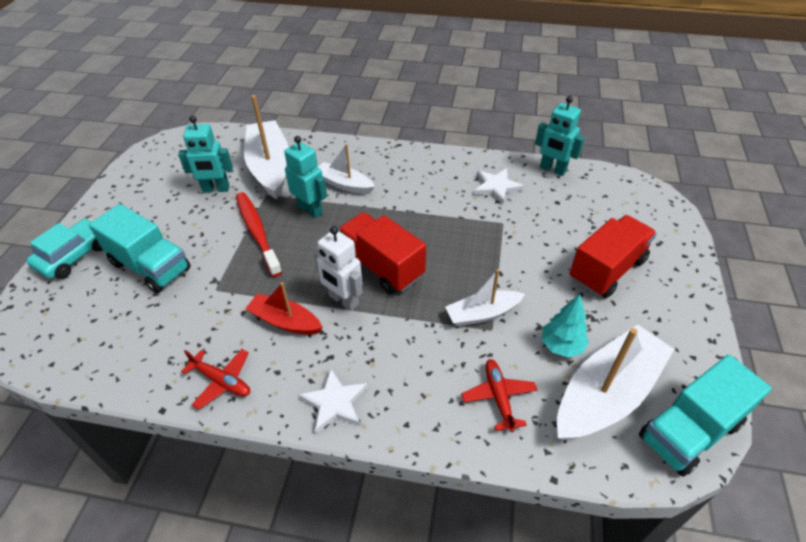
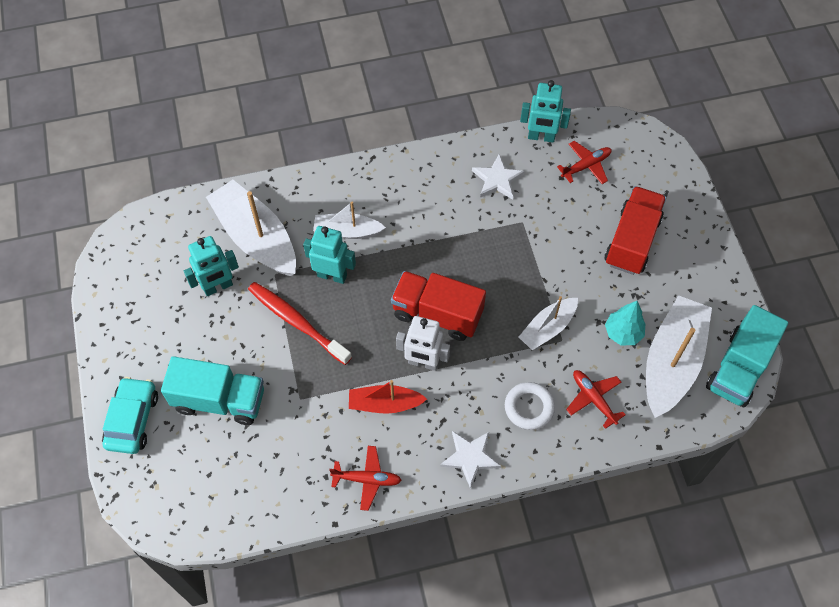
camera: 25 degrees left, 15 degrees up
(423, 378) = (529, 407): none -> white ring
(585, 200) = (586, 166): none -> red plane

